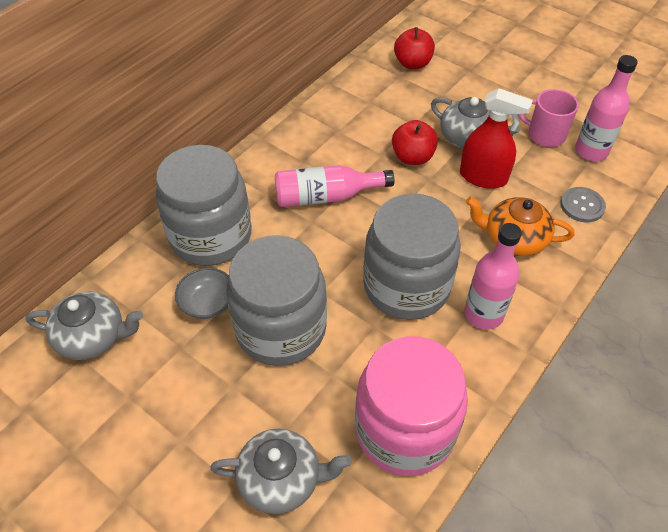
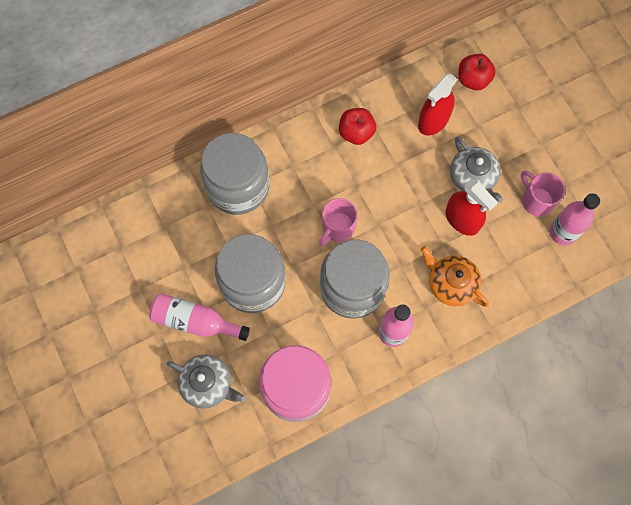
camera: 25 degrees right, 20 degrees up
(93, 337) = (132, 234): grey teapot -> none
(208, 303) = (214, 241): grey bowl -> none
(326, 196) = (335, 186): pink bottle -> pink bottle (195, 321)
(352, 233) = (337, 228): none -> pink mug
(395, 106) = (433, 121): none -> red spray bottle
(412, 157) = (419, 178): red apple -> red apple (356, 133)
(582, 206) = (521, 278): grey button -> none

